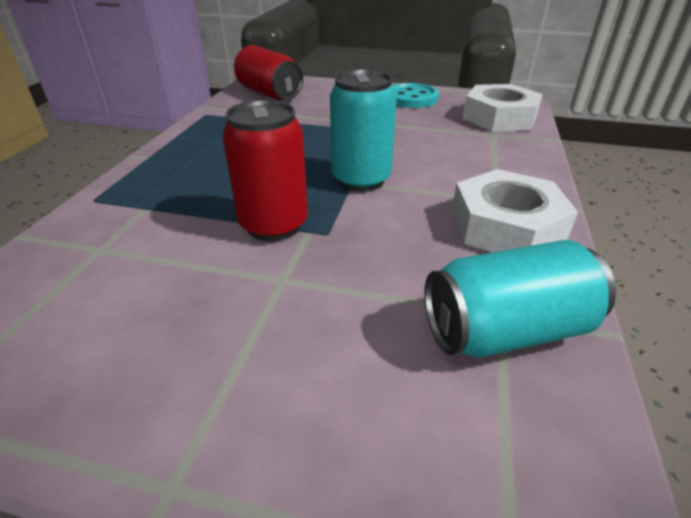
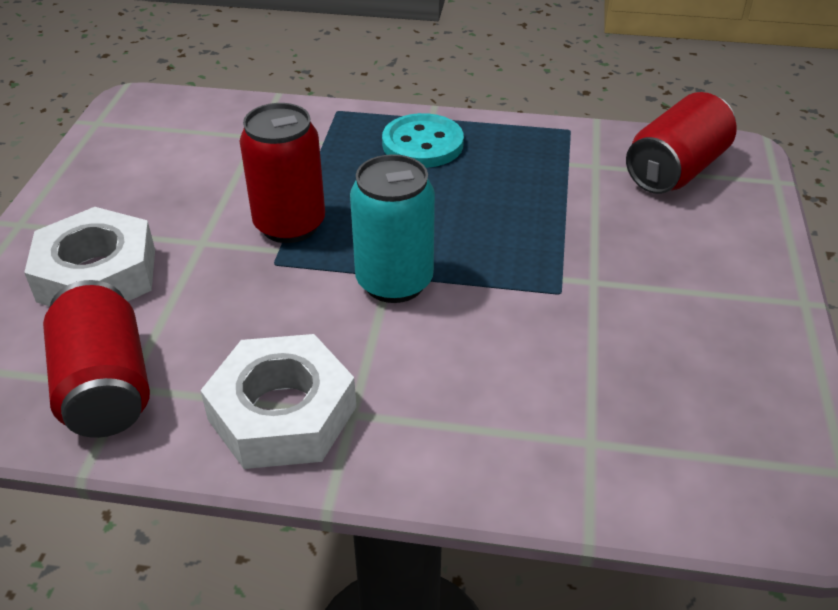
camera: 85 degrees right, 5 degrees up
(411, 98) = (733, 335): turquoise button -> turquoise button (422, 144)
(499, 118) = (676, 461): white nut -> white nut (97, 275)
(505, 330) = (106, 386): turquoise can -> red can

